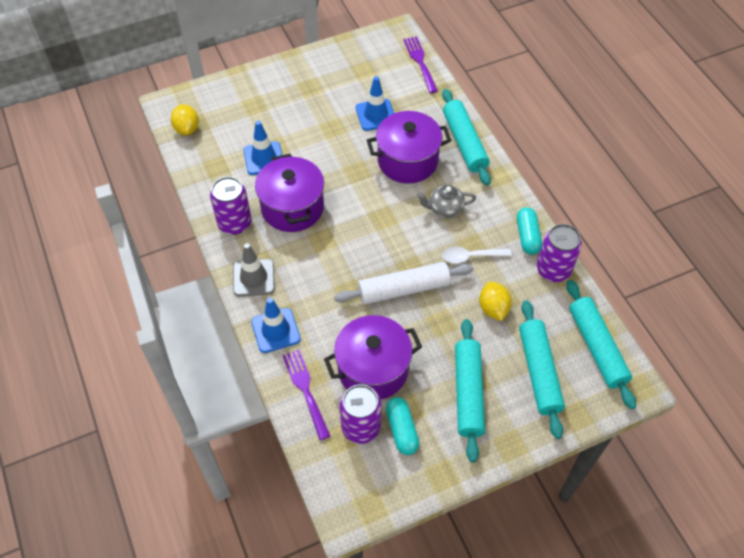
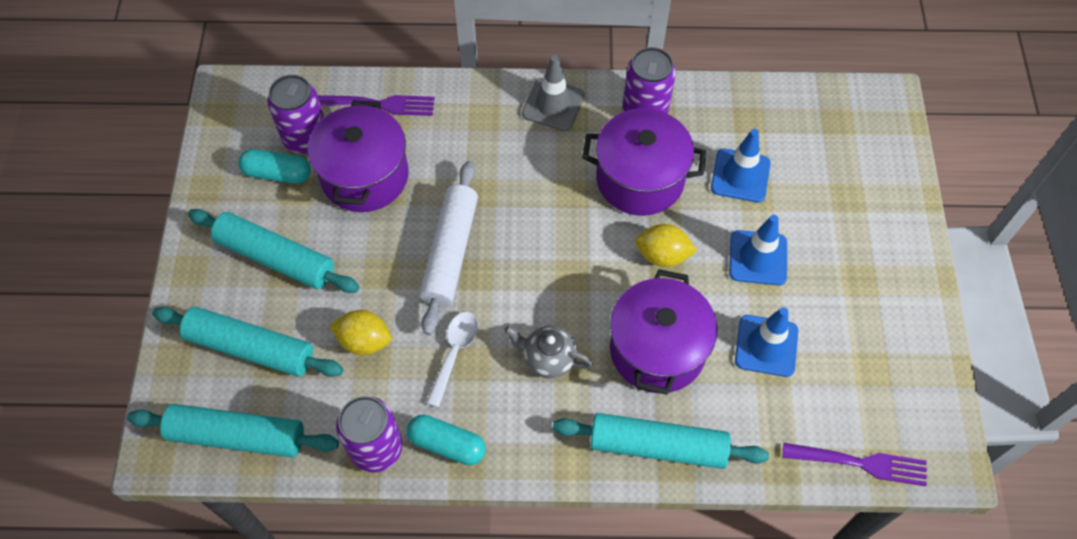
camera: 115 degrees right, 5 degrees up
(187, 129) = (831, 107): yellow lemon -> yellow lemon (662, 255)
(276, 330) = (470, 102): blue traffic cone -> blue traffic cone (758, 258)
(445, 209) = (548, 358): grey teapot -> grey teapot turned 90 degrees counterclockwise

